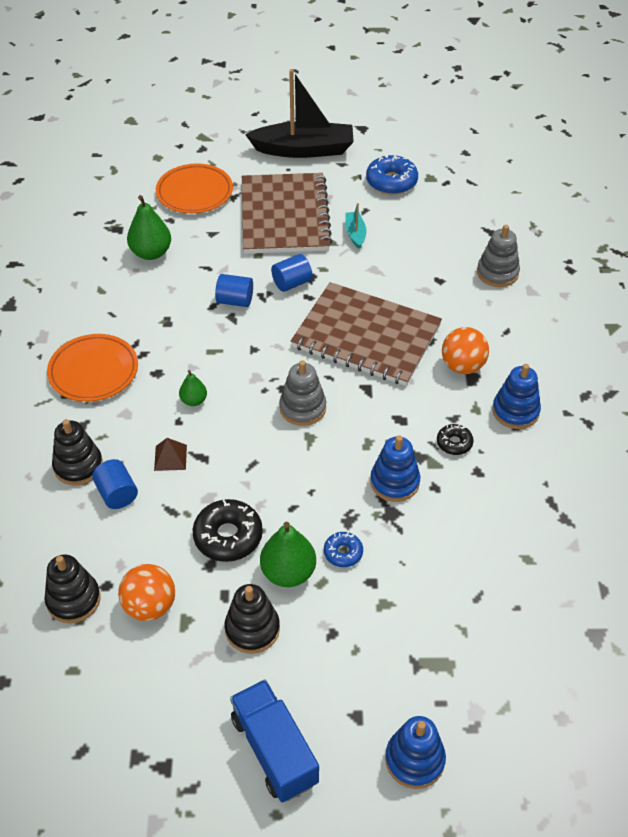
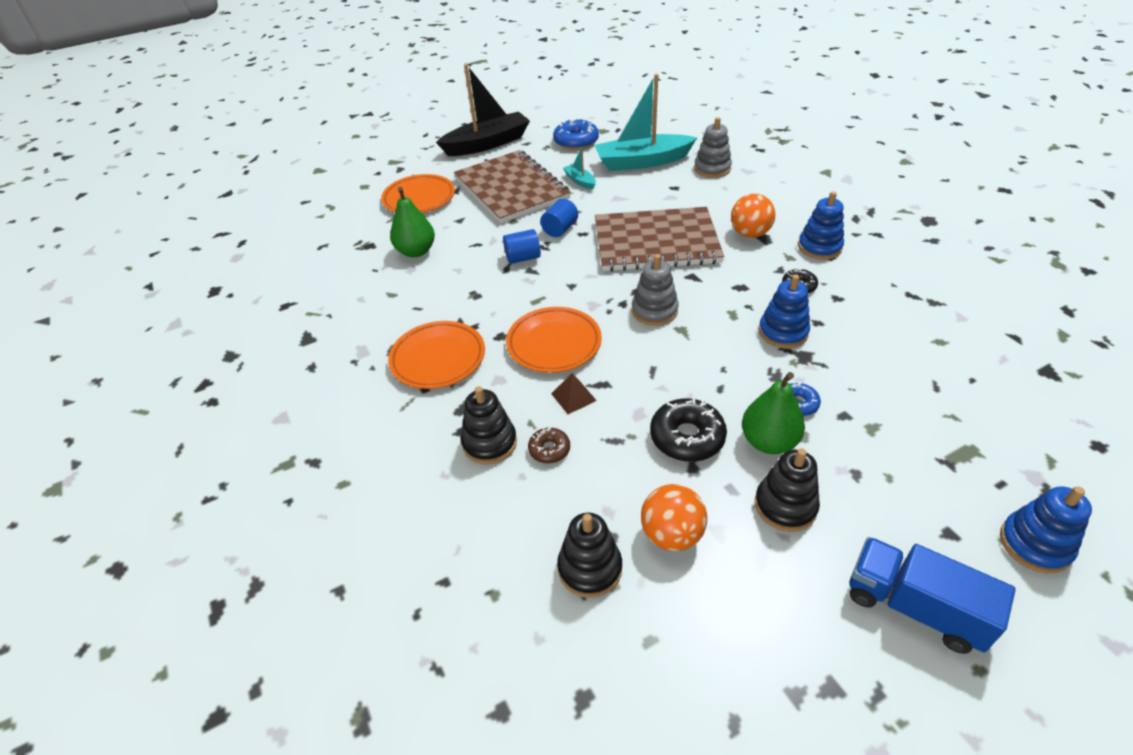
camera: 25 degrees left, 5 degrees down
(117, 494) = (549, 449): blue cylinder -> brown donut
(194, 400) = (554, 343): green pear -> orange plate
(435, 235) = (642, 162): none -> turquoise boat

